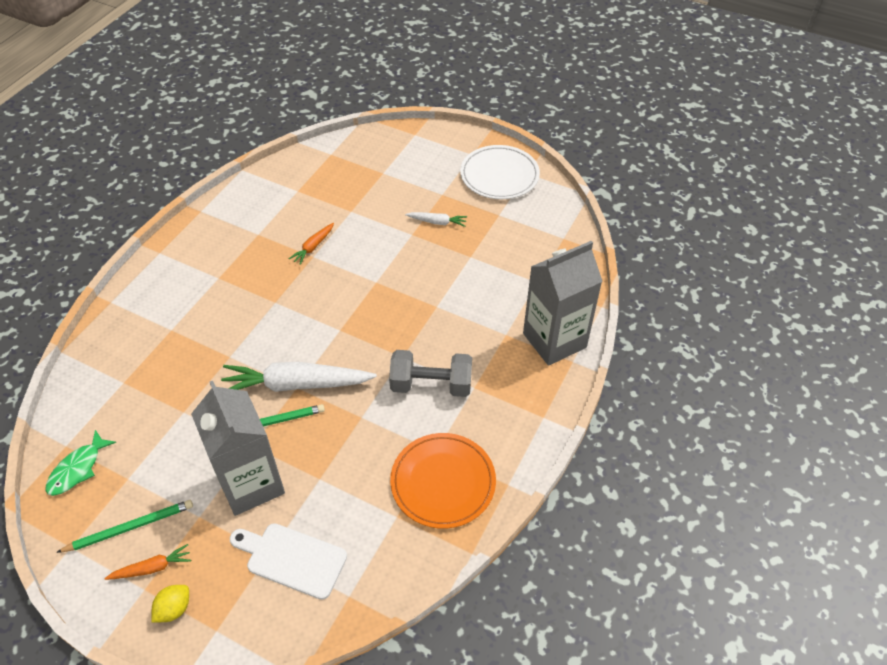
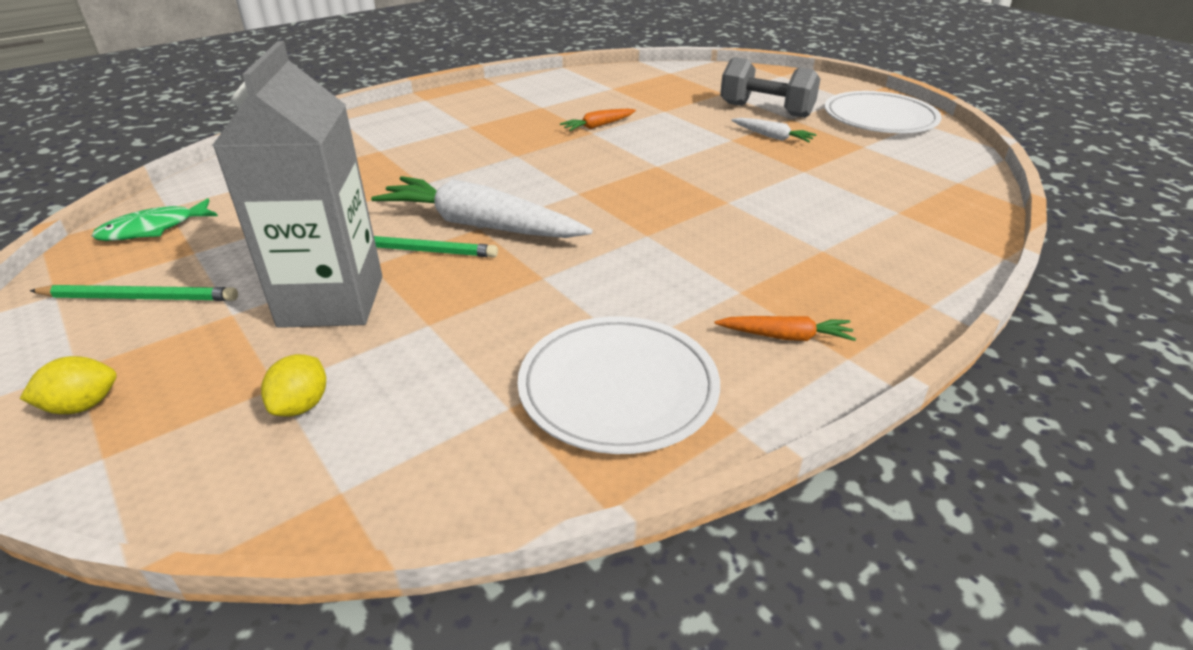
camera: 25 degrees right, 15 degrees down
(152, 568) = (114, 348): orange carrot -> orange carrot (785, 336)
(292, 559) = (301, 405): white cutting board -> yellow lemon
(431, 385) = (671, 272): grey dumbbell -> grey dumbbell (766, 110)
(443, 482) = (618, 388): orange plate -> white plate
(554, 340) = (905, 274): grey carton -> none

